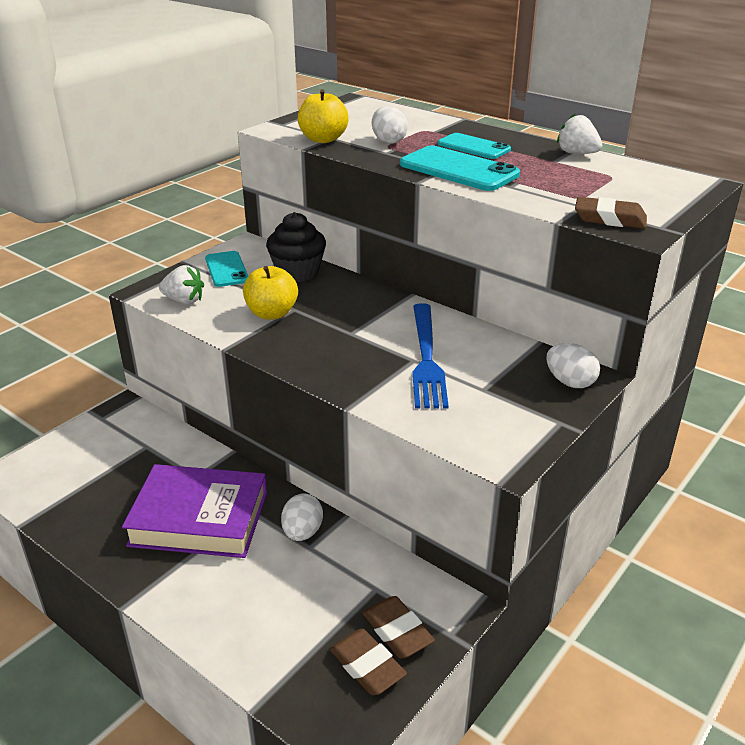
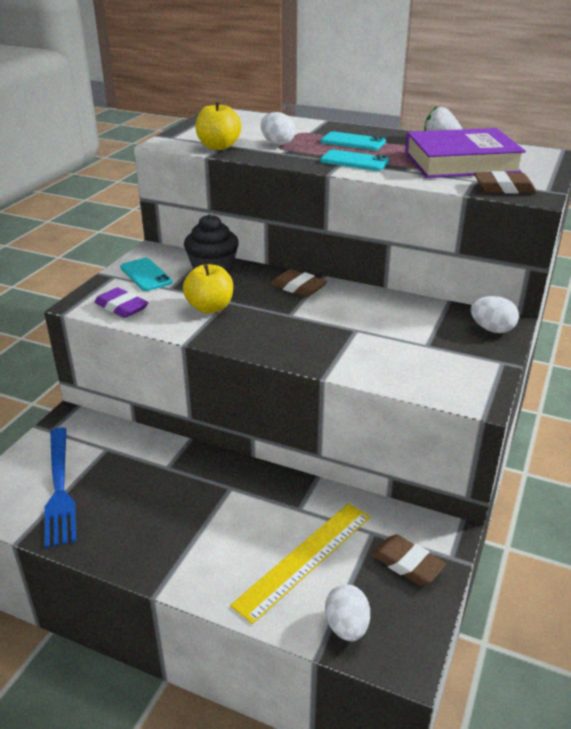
camera: 15 degrees left, 0 degrees up
(184, 300) = (121, 307): white strawberry -> purple eraser
(199, 518) = (188, 503): purple book -> purple book (461, 162)
(289, 602) = (304, 559): none -> yellow ruler
(302, 532) = (287, 498): white egg -> white egg (346, 626)
(367, 666) = (396, 598): brown eraser -> brown eraser (298, 287)
(426, 357) = (365, 326): blue fork -> blue fork (59, 487)
(458, 170) = (354, 161): turquoise phone -> turquoise phone, size x0.65

